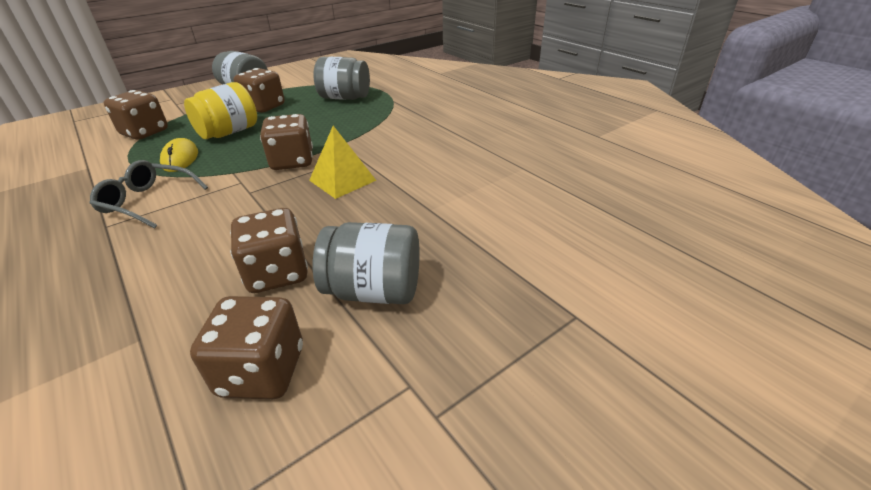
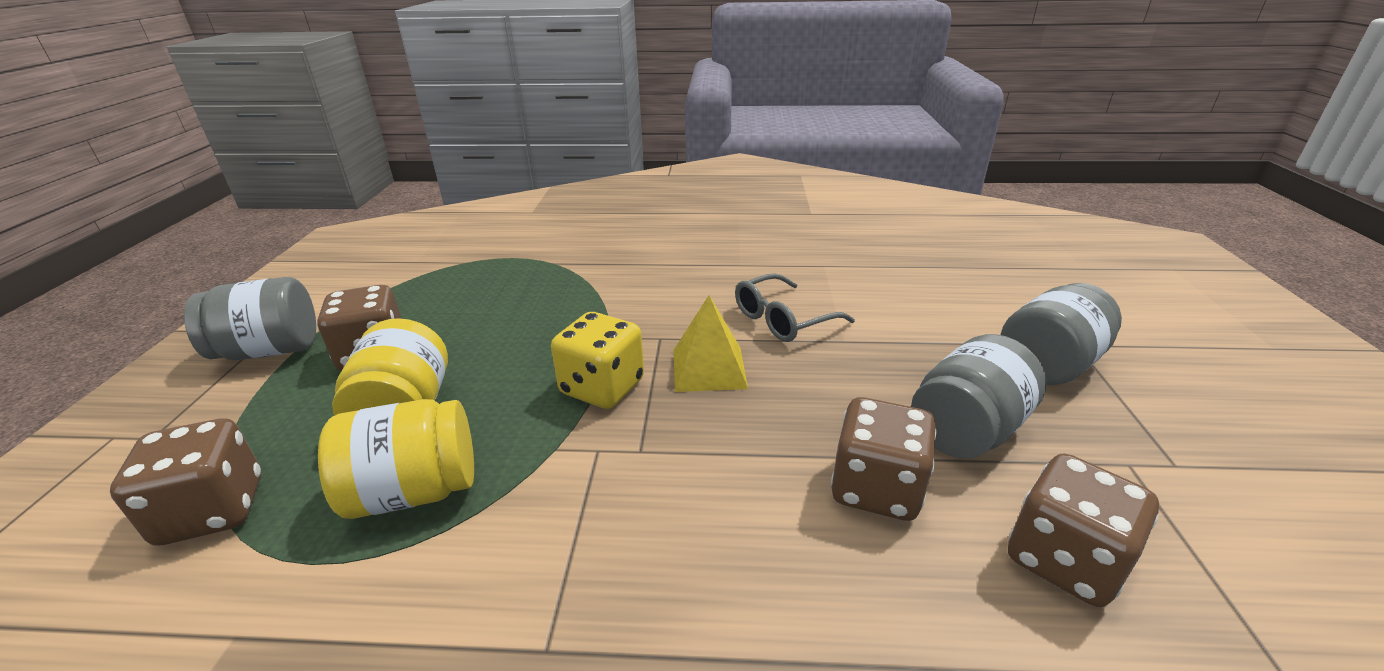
camera: 50 degrees left, 5 degrees down
(148, 201) = (524, 570): grey glasses -> grey glasses (783, 319)
(180, 158) = (414, 491): yellow mouse -> yellow jar
(292, 161) = (602, 387): brown dice -> yellow dice
(345, 98) = (477, 286): grey jar -> grey jar (1048, 364)

